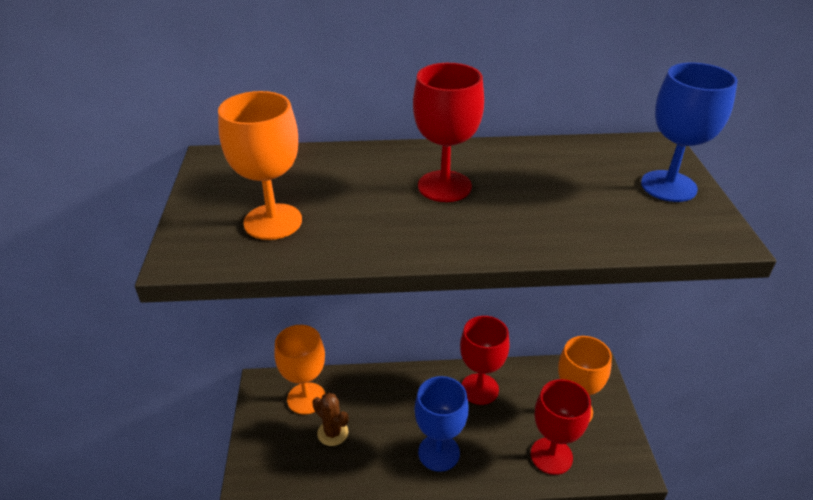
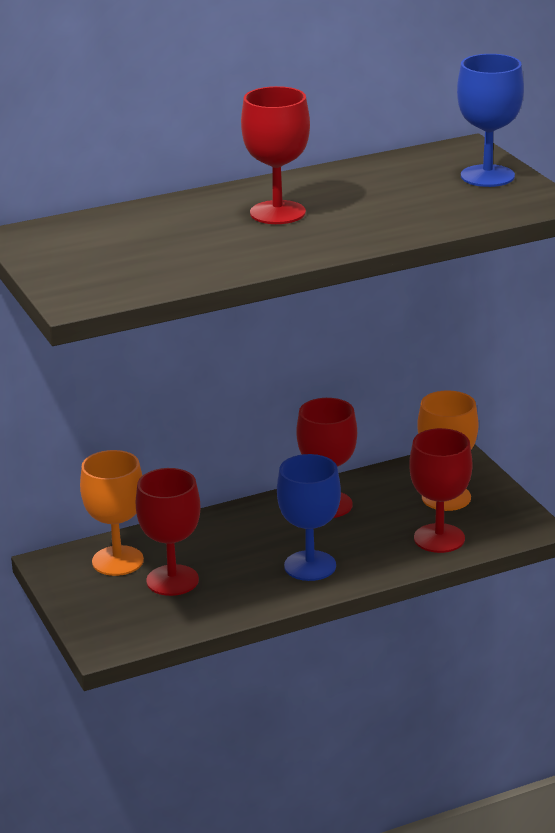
camera: 20 degrees left, 10 degrees down
(273, 221) = (134, 265): orange goblet -> none
(332, 433) = (172, 580): brown cactus -> red goblet

